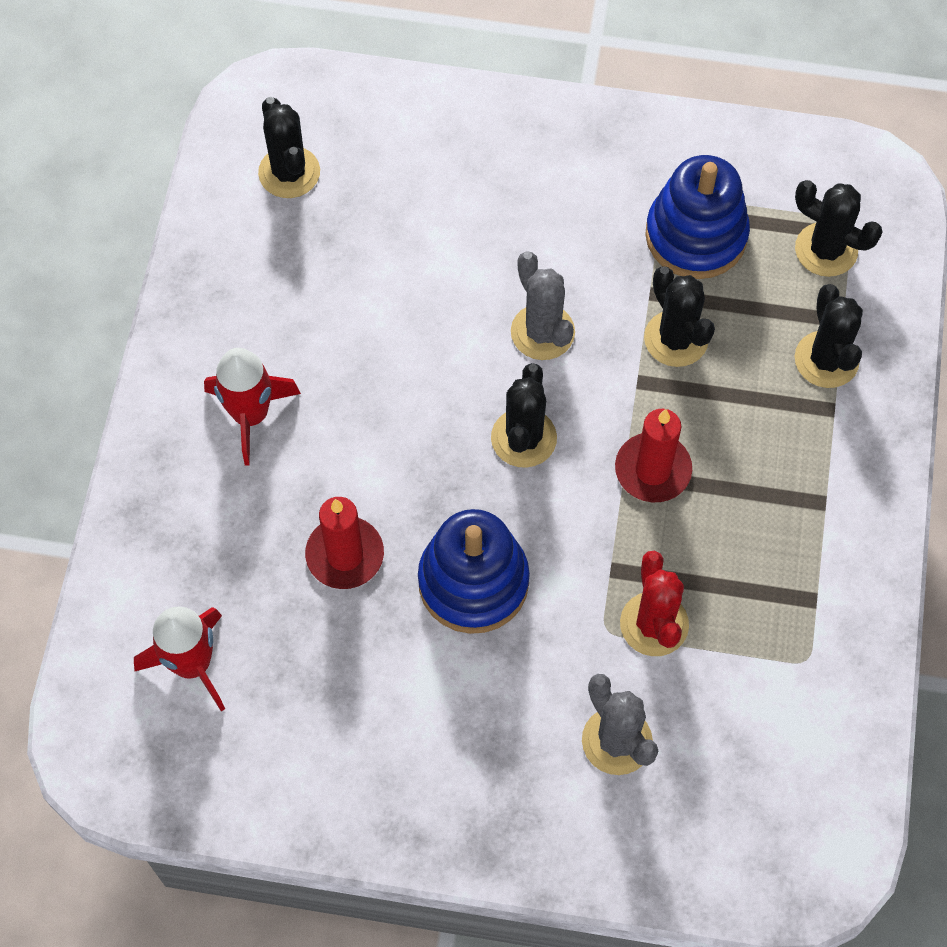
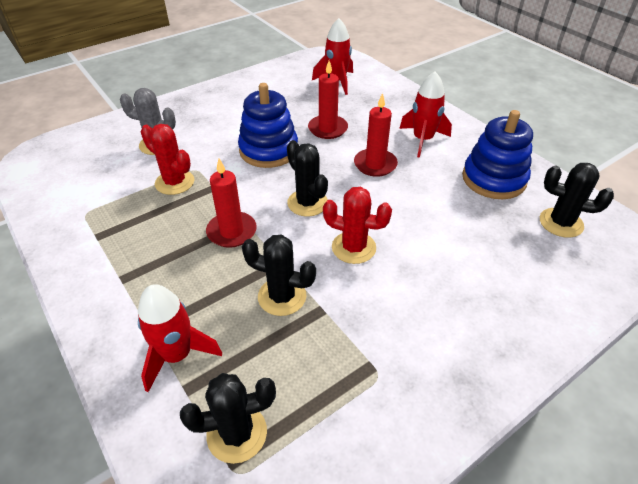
camera: 135 degrees right, 20 degrees down
(369, 428) = (375, 164): none -> red candle
(542, 332) = (353, 247): grey cactus -> red cactus
(696, 235) = (333, 365): blue stacking toy -> blue stacking toy (493, 179)
(826, 360) = (177, 355): black cactus -> red rocket

